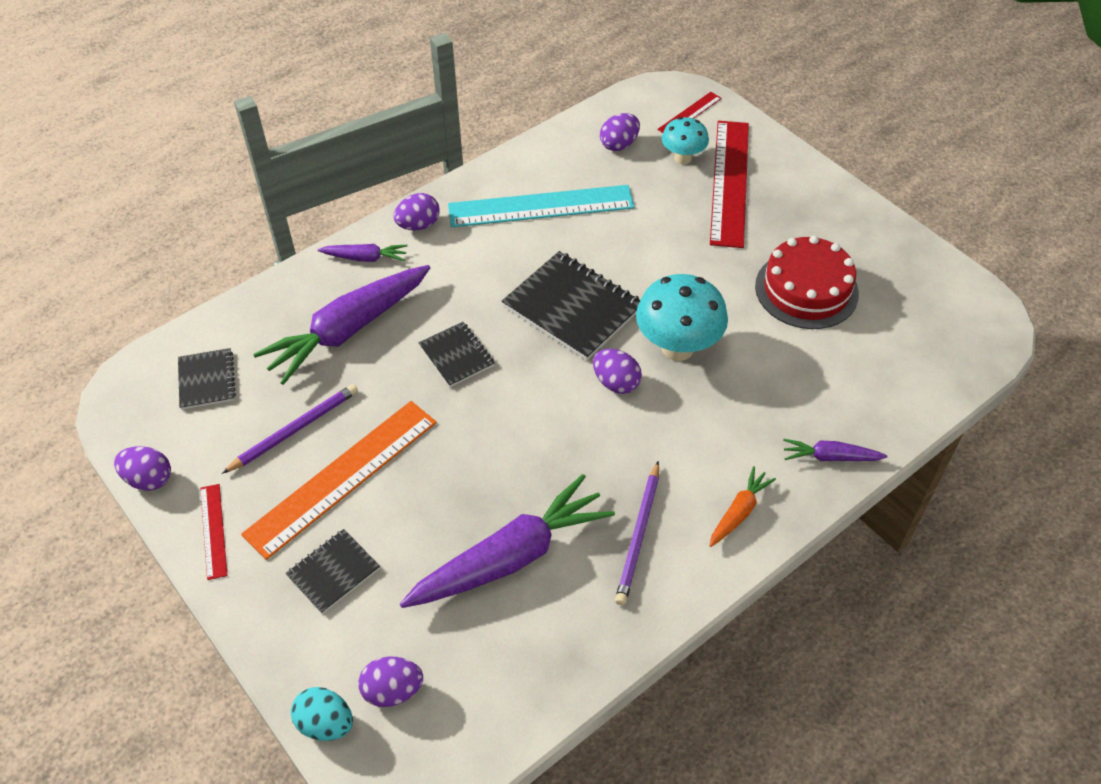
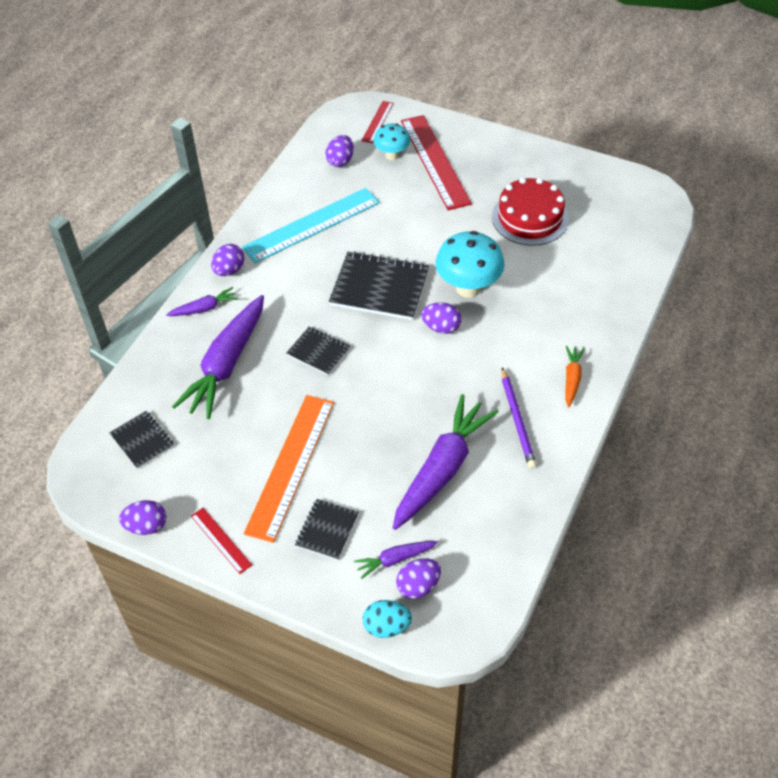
camera: 25 degrees left, 0 degrees up
(294, 430) = (233, 448): purple pencil -> none
(830, 457) = (608, 321): purple carrot -> purple carrot (395, 559)

